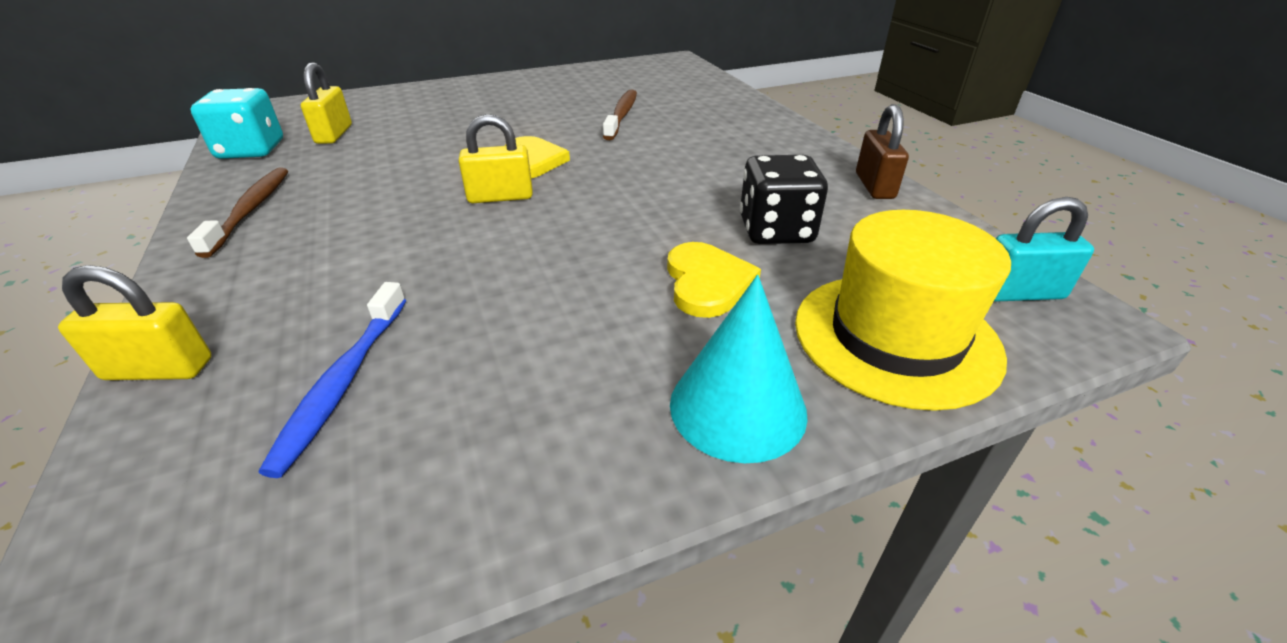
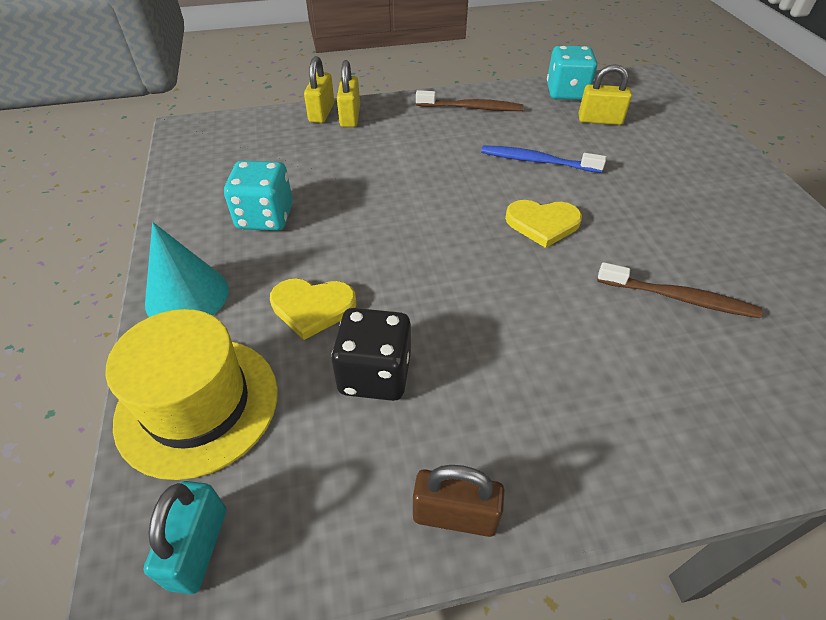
camera: 100 degrees right, 10 degrees up
(343, 382) = (286, 160): blue toothbrush -> blue toothbrush (537, 161)
(500, 197) = (474, 206): yellow padlock -> yellow padlock (350, 117)
(526, 367) = (265, 217): none -> turquoise dice

